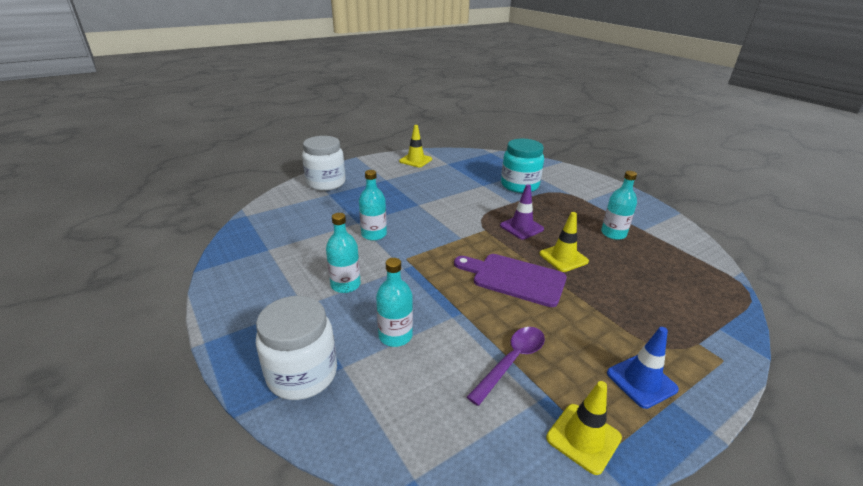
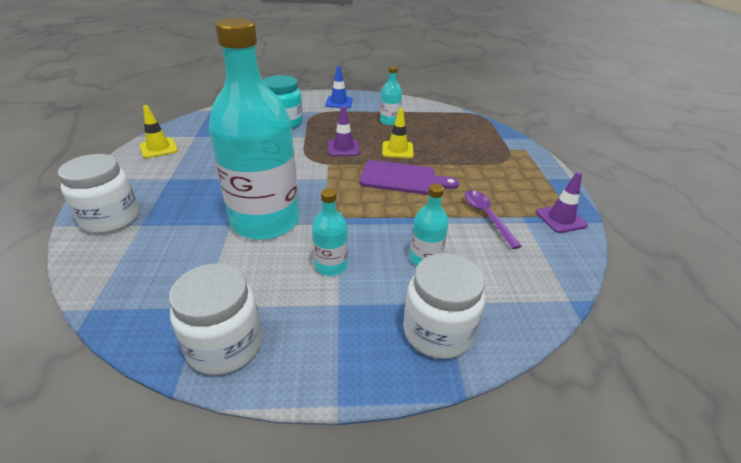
camera: 60 degrees left, 5 degrees up
(238, 272) = (225, 345): none -> white jar
(374, 234) = (265, 221): turquoise bottle -> turquoise bottle, size x2.34
(514, 278) = (402, 178): purple cutting board -> purple cutting board turned 135 degrees counterclockwise
(583, 438) = (560, 219): yellow traffic cone -> purple traffic cone
(641, 381) = (528, 180): blue traffic cone -> blue traffic cone (339, 102)

